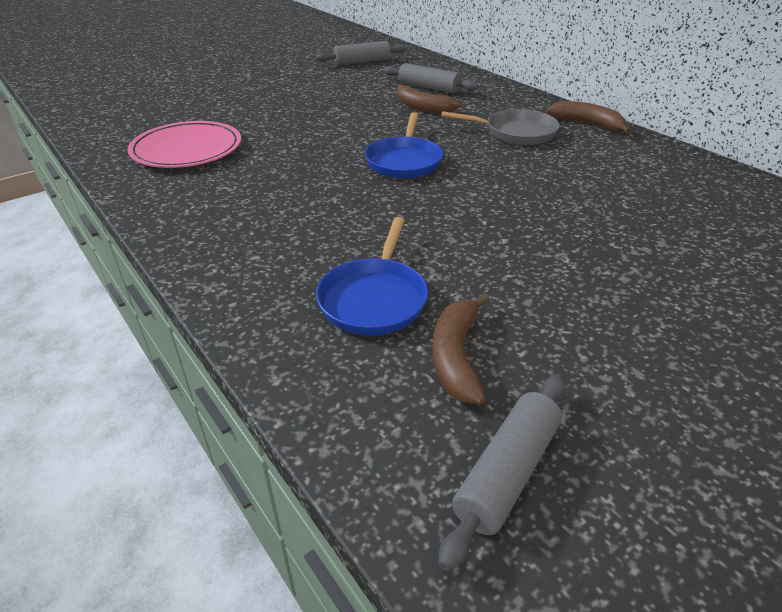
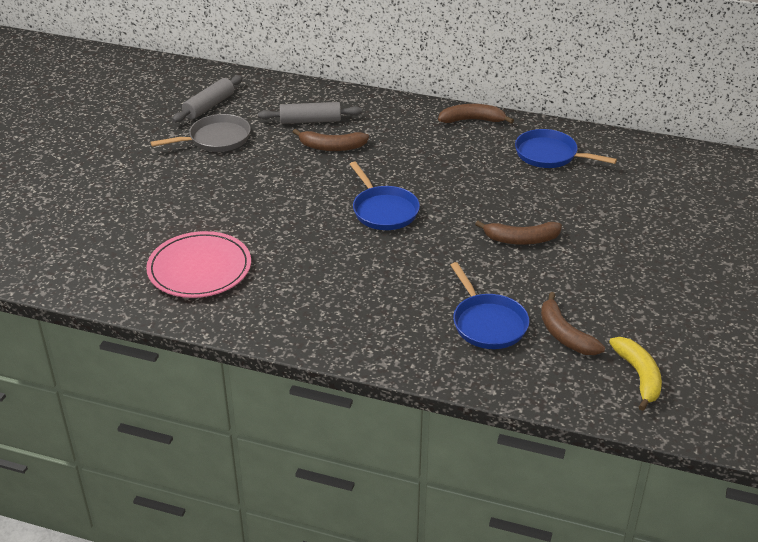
camera: 35 degrees left, 0 degrees up
(507, 472) = (639, 376): grey rolling pin -> yellow banana
(516, 133) = (432, 149): grey pan -> grey pan (216, 139)
(522, 232) = (521, 239): none -> brown banana
(647, 171) = (549, 155): none -> blue pan

